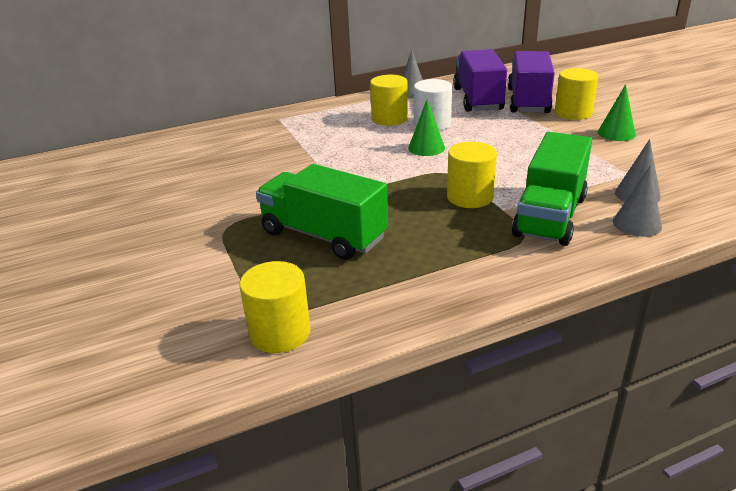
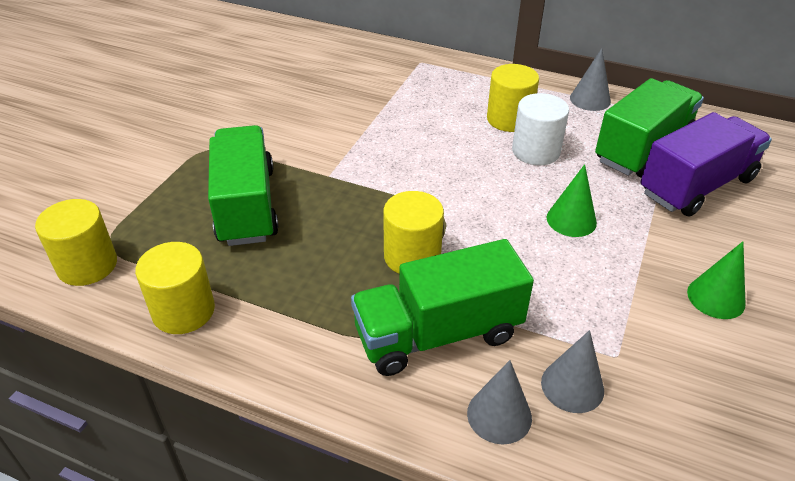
camera: 45 degrees right, 10 degrees up
(426, 148) = (479, 175): green cone -> green cone (571, 220)
(478, 99) = (643, 149): purple truck -> green truck
(573, 113) = (719, 236): yellow cylinder -> yellow cylinder (183, 311)

